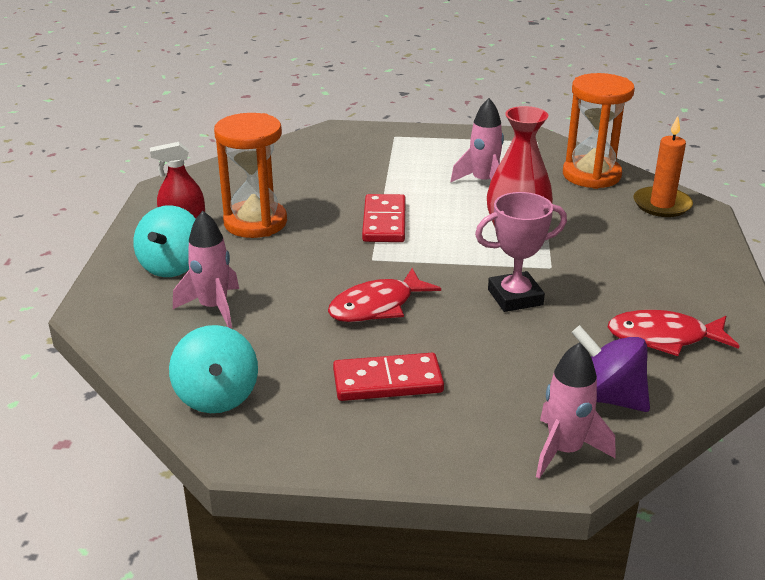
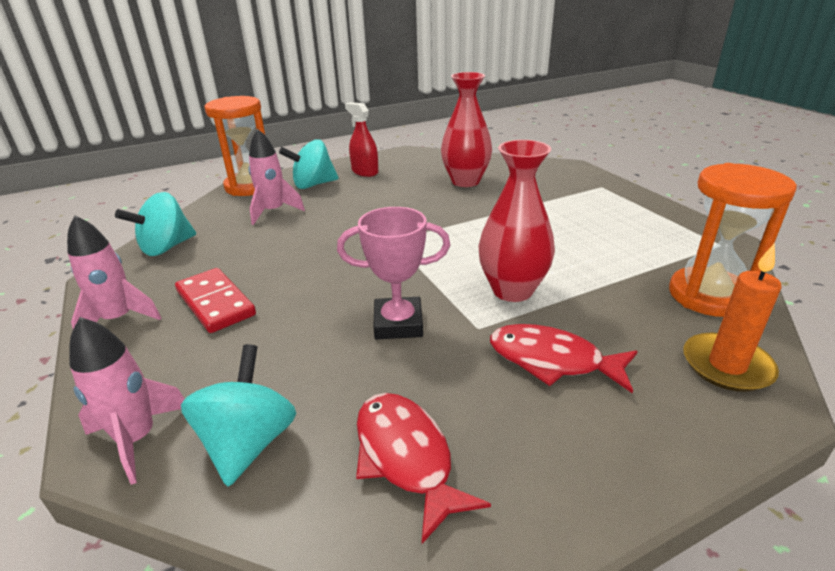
camera: 60 degrees right, 0 degrees up
(255, 223) = (396, 187): orange hourglass -> orange hourglass (250, 186)
(295, 185) = (465, 181): none -> red vase
(377, 306) = (323, 264): red fish -> red fish (552, 361)
(384, 222) = (455, 226): red domino -> none
(483, 182) = (589, 244): pink rocket -> pink rocket (119, 319)
(515, 297) = (398, 324): pink trophy -> pink trophy turned 45 degrees counterclockwise
(607, 397) = (249, 443): purple spinning top -> turquoise spinning top

